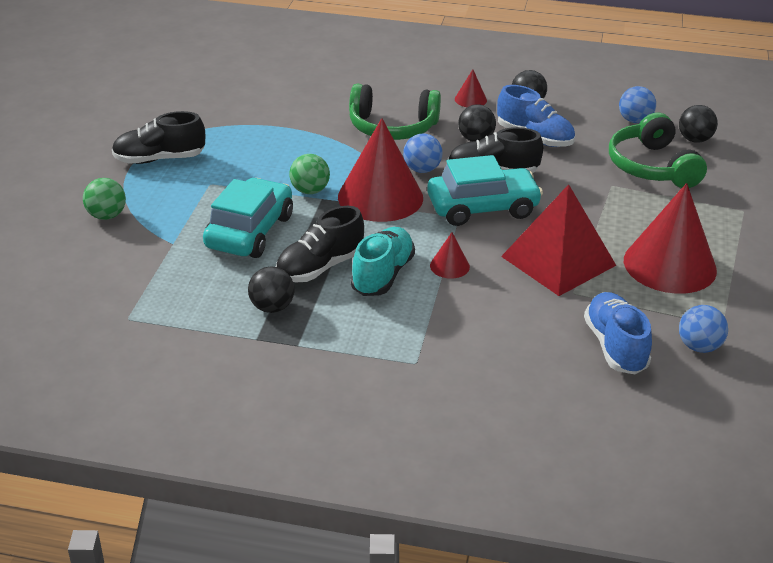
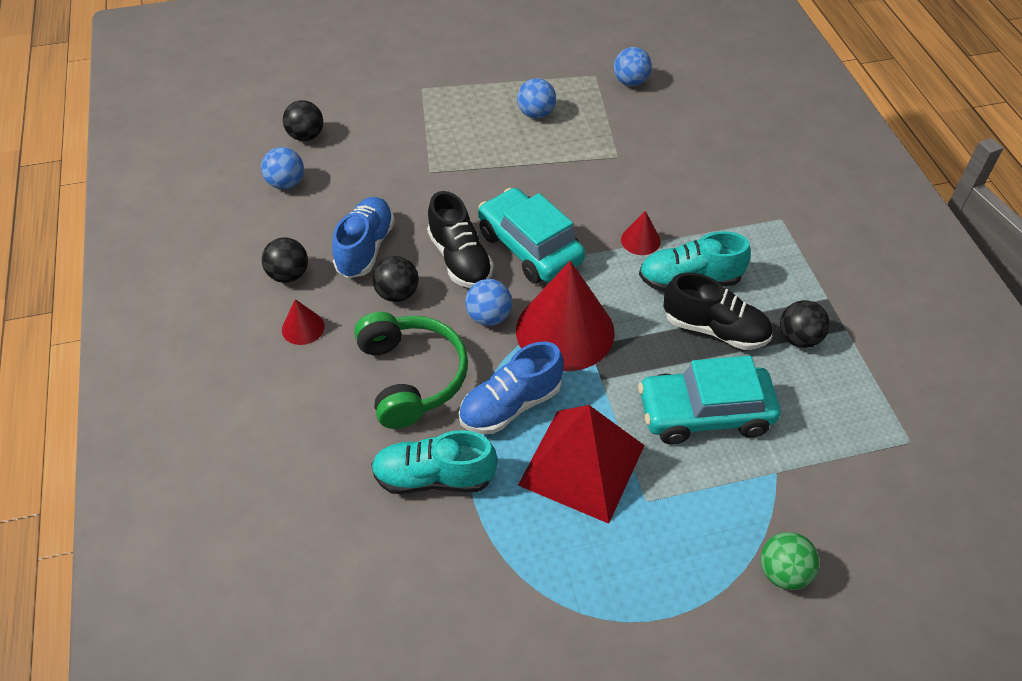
camera: 115 degrees left, 15 degrees up
(159, 159) = (633, 591): black shoe -> none
(305, 117) = (434, 477): none -> turquoise shoe
(310, 190) = (594, 396): green ball -> none
(558, 260) = (578, 176): red pyramid -> red pyramid (581, 464)
(615, 346) = (666, 120): blue shoe -> blue shoe (510, 405)
(651, 167) = (378, 153): green headphones -> none
(669, 265) = (536, 113): red cone -> blue ball

